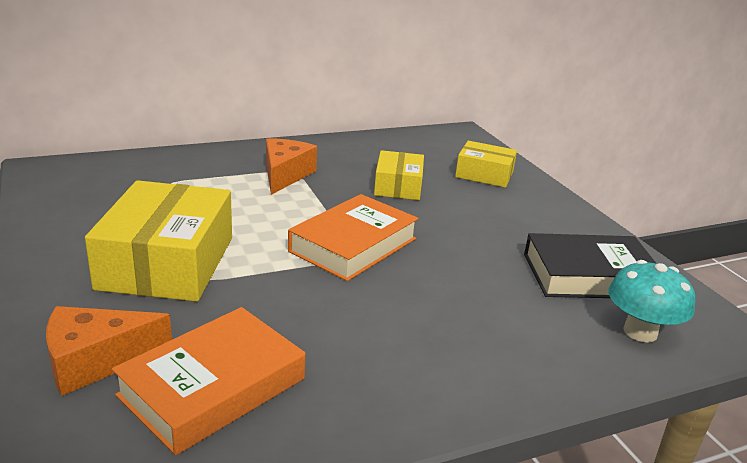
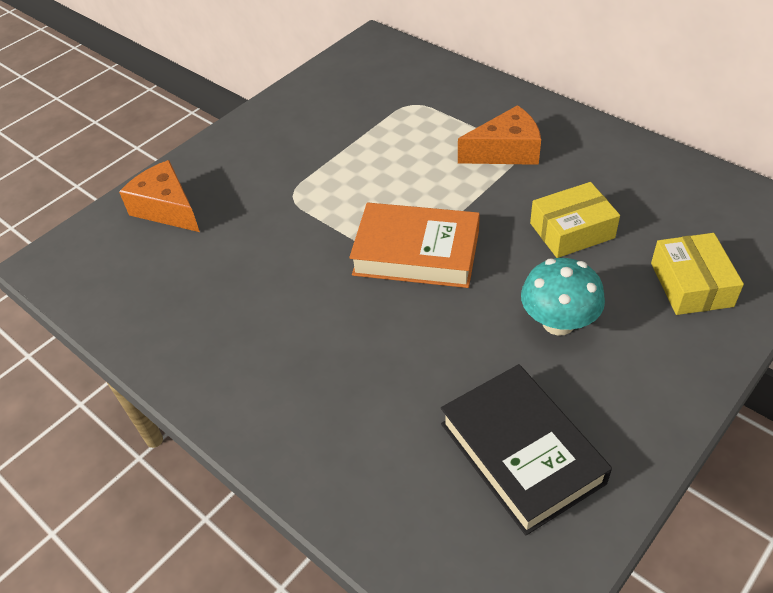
camera: 70 degrees right, 20 degrees up
(167, 262) = (298, 172): yellow box -> none
(213, 387) = (172, 271): orange book -> none
(640, 332) = (435, 526): turquoise mushroom -> turquoise mushroom (558, 322)

